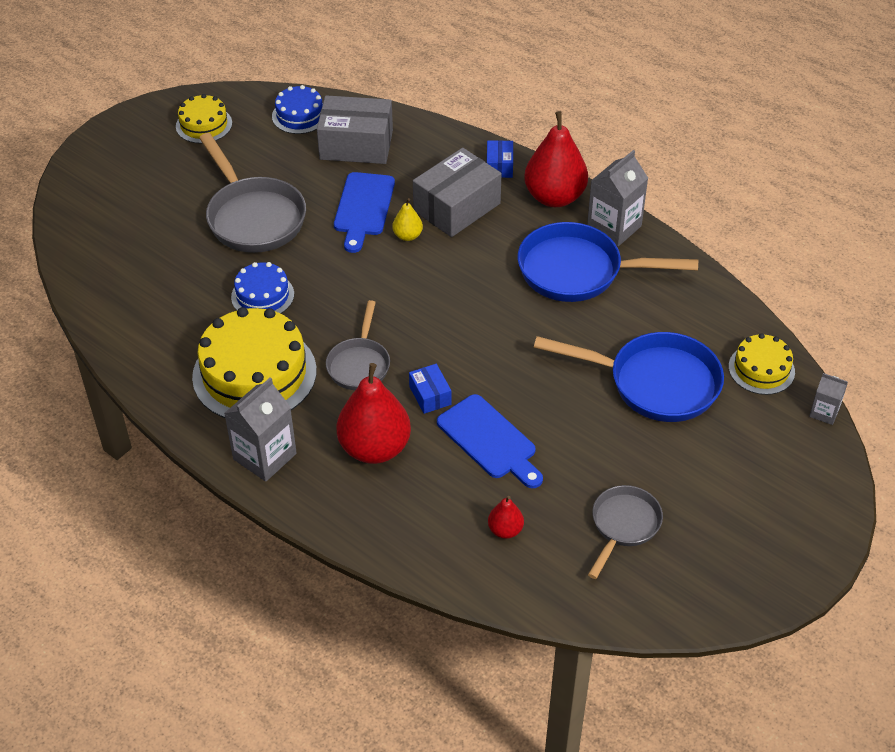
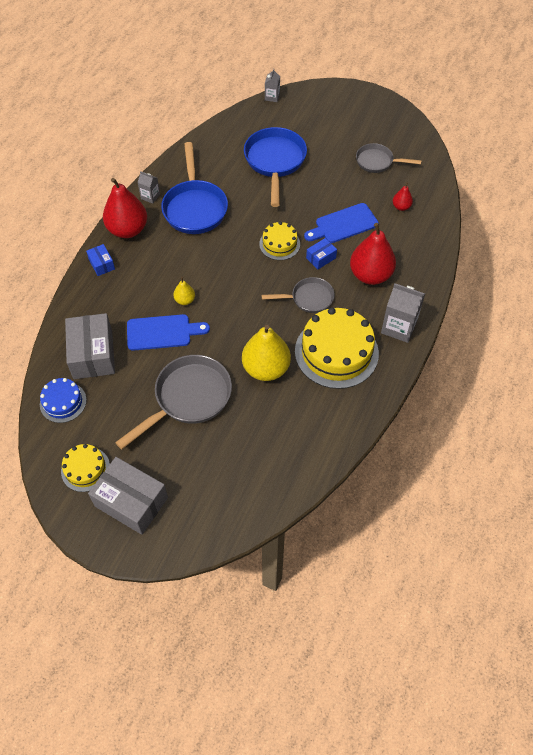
camera: 105 degrees left, 10 degrees up
(262, 295) = (266, 368): blue cake -> yellow pear
(457, 207) = (149, 279): grey box -> grey box (131, 502)
(489, 440) = (343, 224): blue cutting board -> blue cutting board turned 150 degrees counterclockwise
(499, 166) = (101, 264): blue box -> blue box turned 75 degrees clockwise
(614, 227) = (150, 196): grey carton -> grey carton, size x0.55
(761, 369) = (249, 122): yellow cake -> yellow cake (279, 244)

